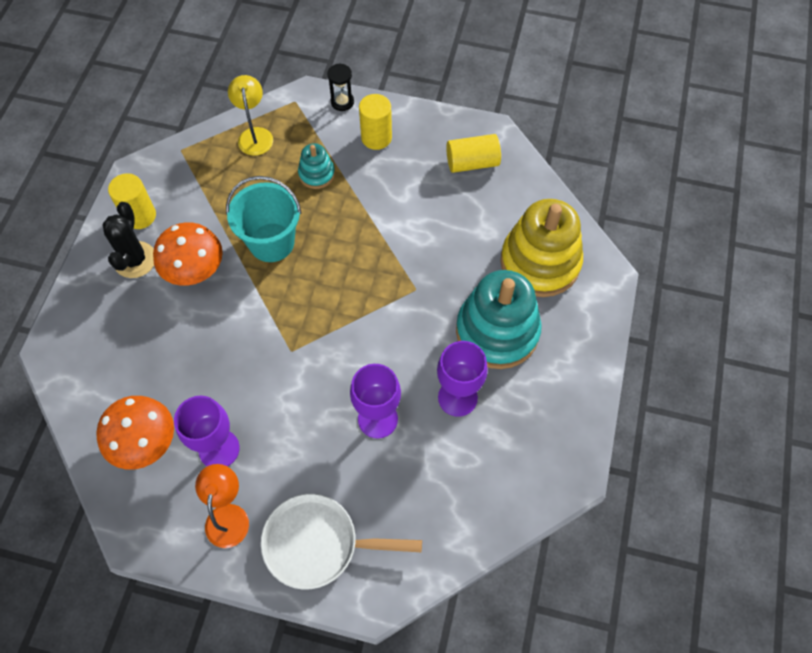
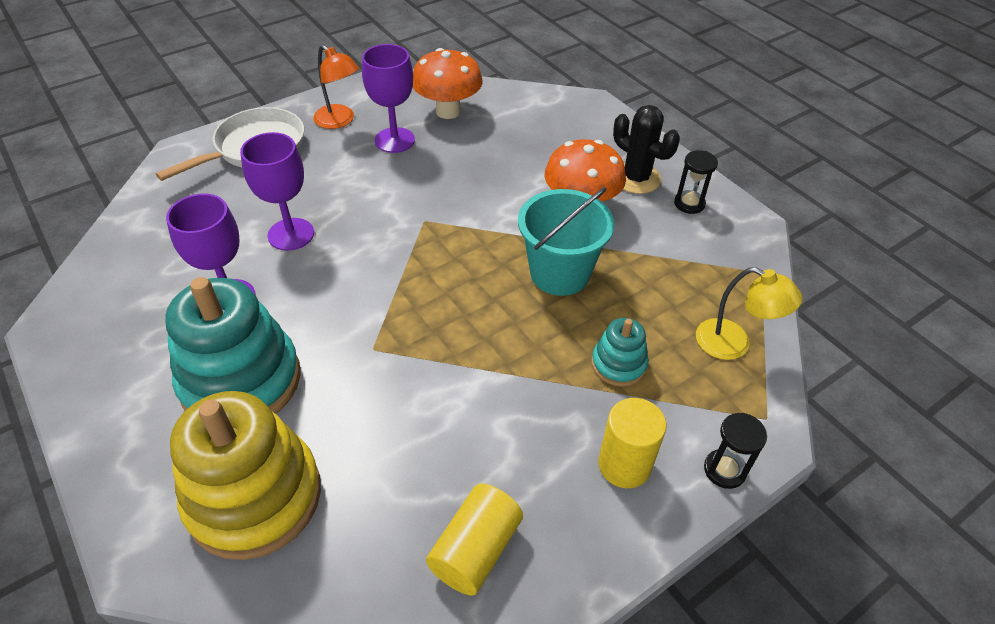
camera: 130 degrees right, 15 degrees down
(140, 216) = (689, 204): yellow cylinder -> black hourglass

